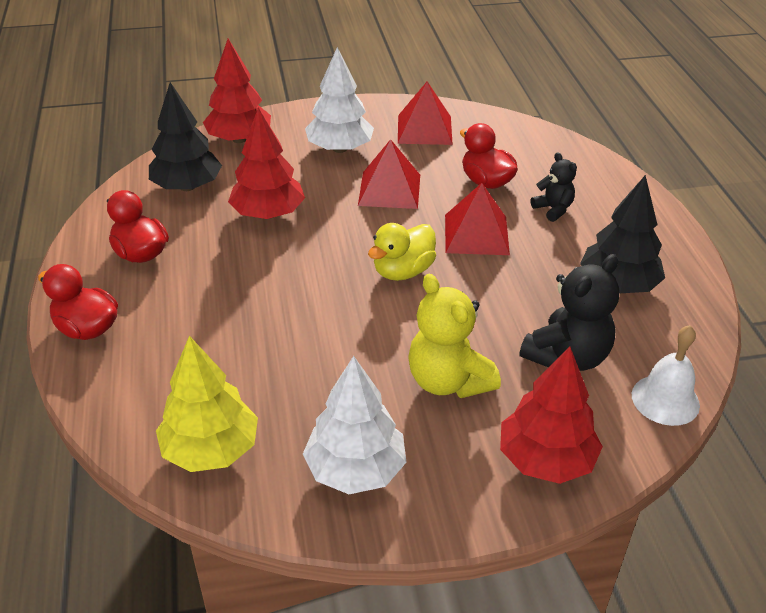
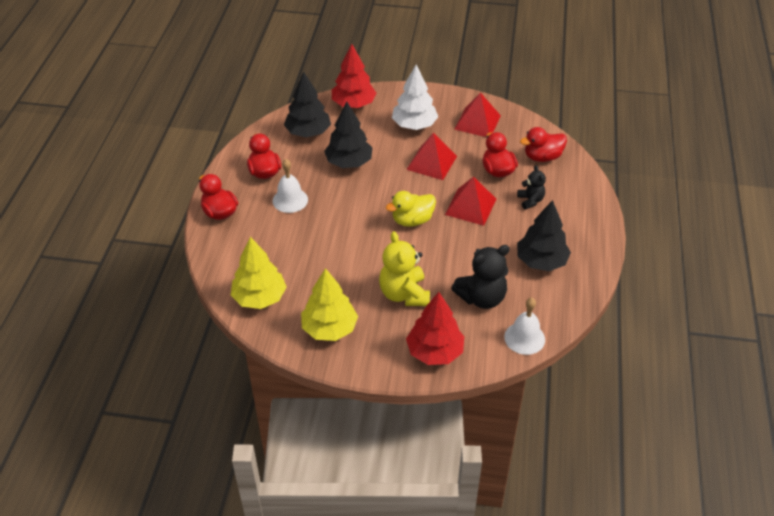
camera: 20 degrees right, 5 degrees up
(199, 284) = (290, 200): none -> white bell
(268, 213) = (349, 162): red tree -> black tree
(355, 469) = (329, 329): white tree -> yellow tree
(535, 154) = (542, 157): none -> red duck

